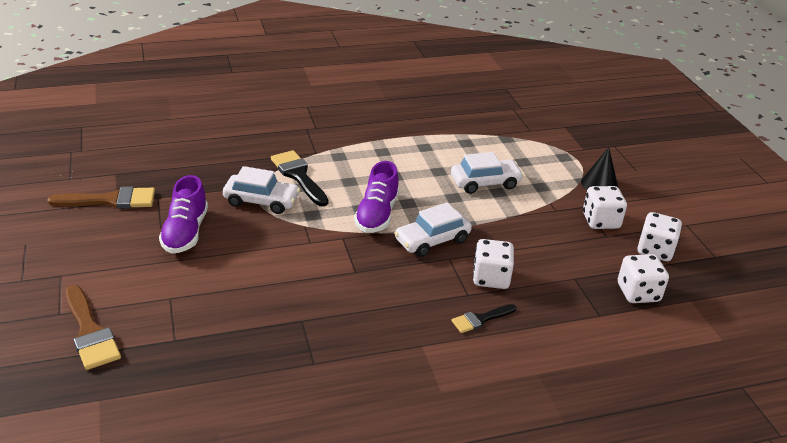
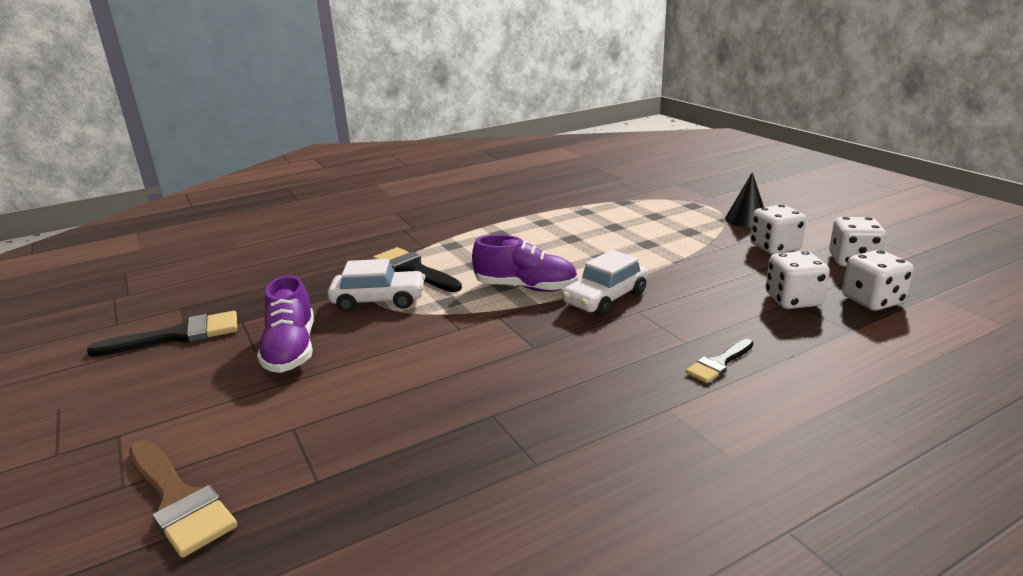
camera: 10 degrees left, 10 degrees down
(111, 200) = (178, 335): brown brush -> black brush
(377, 215) = (526, 287): purple shoe -> purple shoe turned 75 degrees counterclockwise
(485, 183) = (628, 239): white car -> none
(490, 278) = (699, 320): white dice -> white dice (793, 300)

